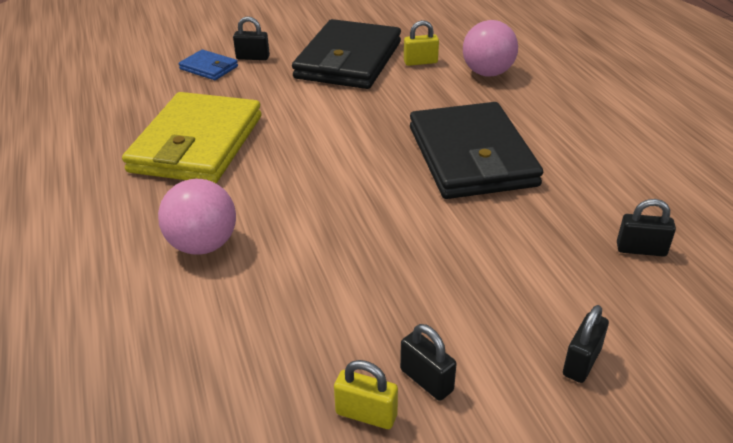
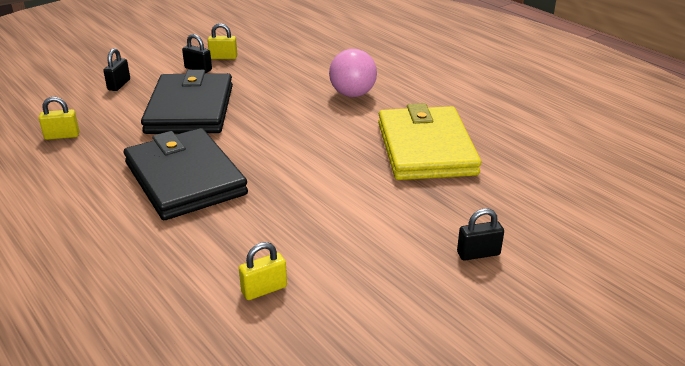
camera: 160 degrees right, 5 degrees down
(209, 68) = (510, 227): blue wallet -> none
(348, 60) = (358, 273): black wallet -> black wallet (190, 109)
(487, 73) = (172, 287): pink ball -> none
(641, 249) = (62, 136): black padlock -> yellow padlock

